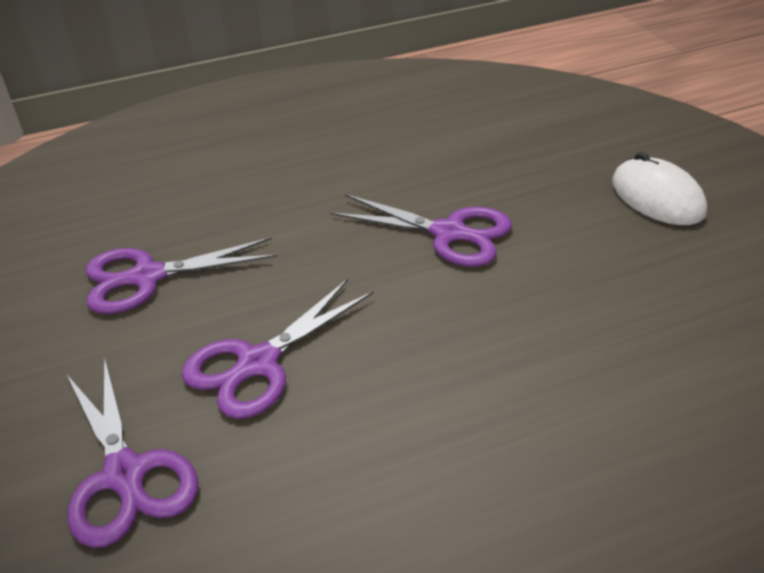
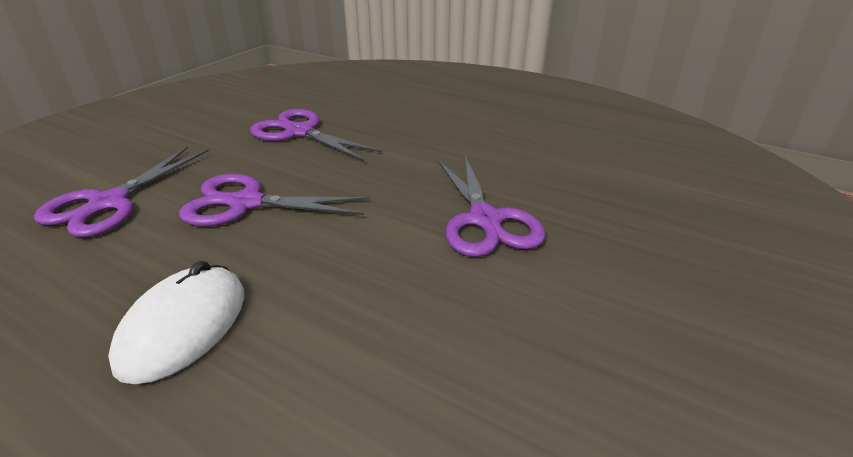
camera: 50 degrees right, 5 degrees down
(657, 197) = (735, 329): white mouse -> white mouse (184, 326)

